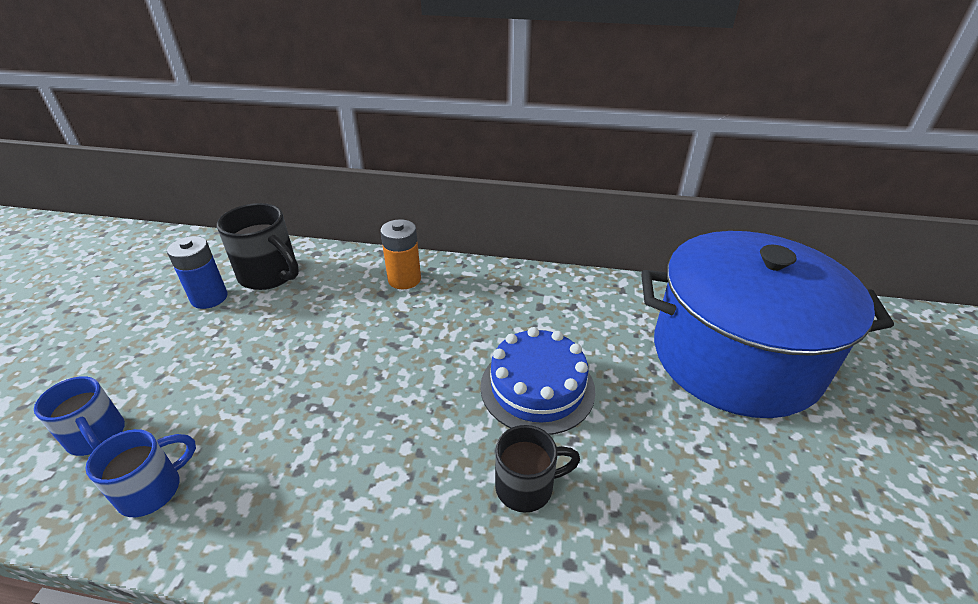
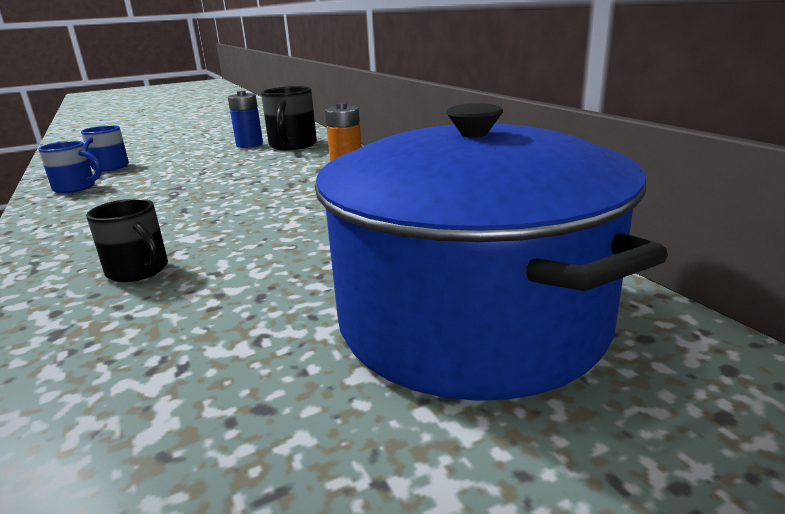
camera: 55 degrees right, 15 degrees down
(537, 387) = (270, 240): blue cake -> none

